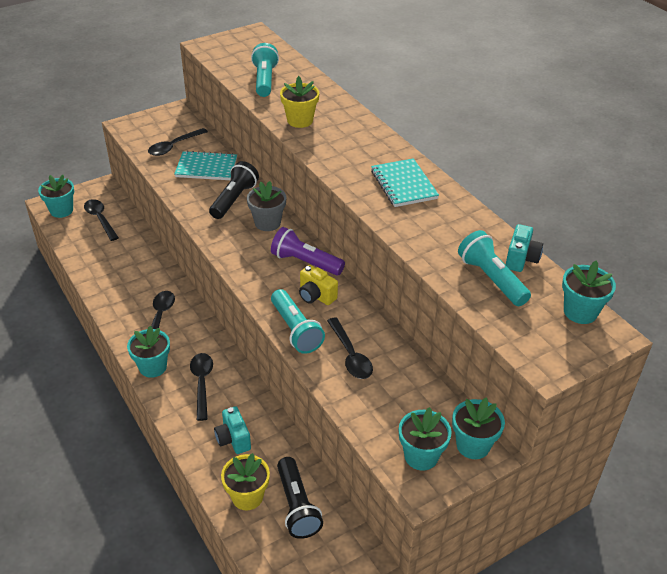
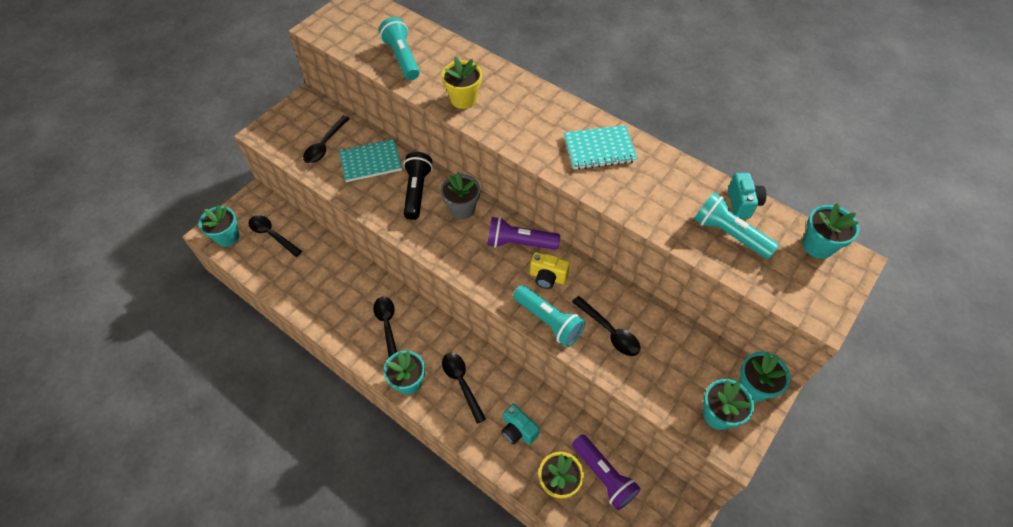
camera: 20 degrees left, 15 degrees up
(297, 506) = (604, 476): black flashlight -> purple flashlight
(403, 185) = (599, 149): turquoise notebook -> turquoise notebook turned 60 degrees counterclockwise

